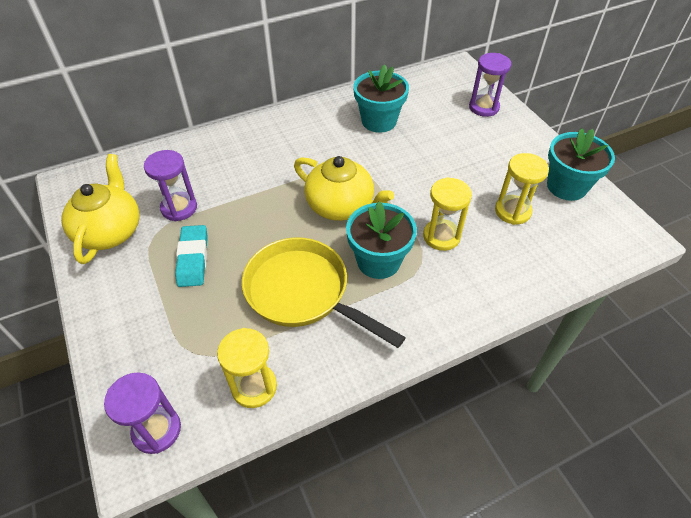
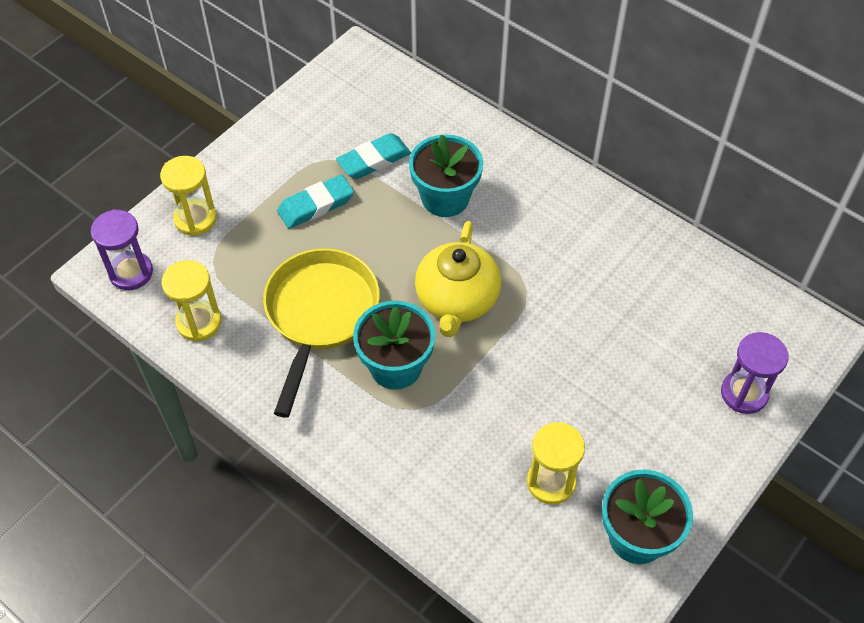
camera: 65 degrees right, 5 degrees up
(110, 231) = (315, 123): yellow teapot -> none
(179, 208) = (374, 160): purple hourglass -> turquoise eraser
(379, 121) = (631, 281): turquoise flower pot -> turquoise flower pot (445, 198)
(441, 236) = (465, 416): yellow hourglass -> yellow hourglass (195, 219)

